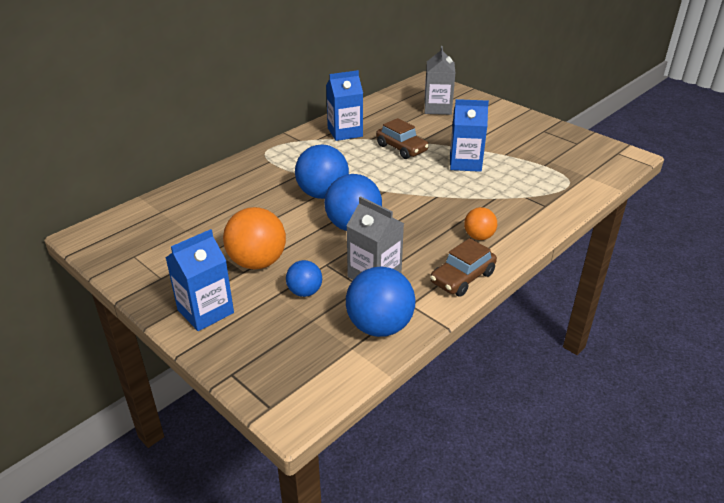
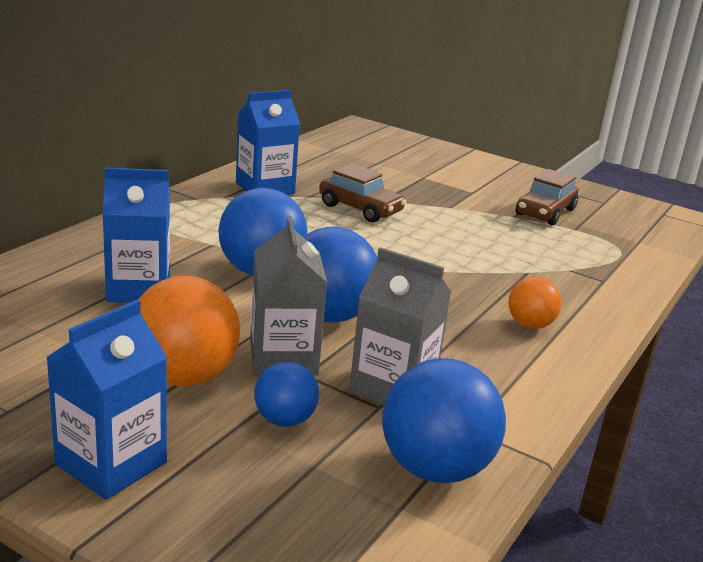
camera: 15 degrees left, 10 degrees down
(437, 108) = (391, 159): grey carton -> grey carton (283, 358)
(462, 278) = (534, 385): brown car -> brown car (545, 212)
(465, 163) = (462, 227): blue carton -> blue carton (138, 289)

